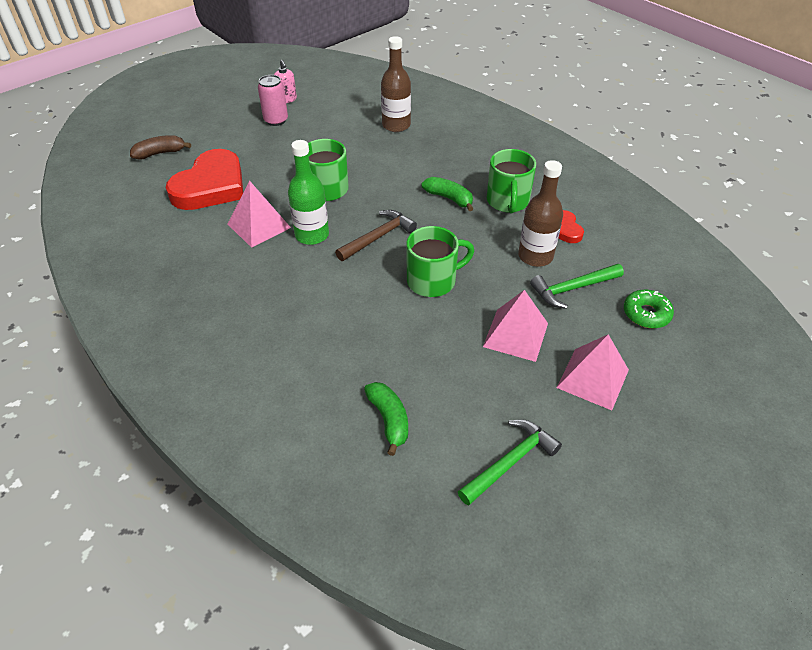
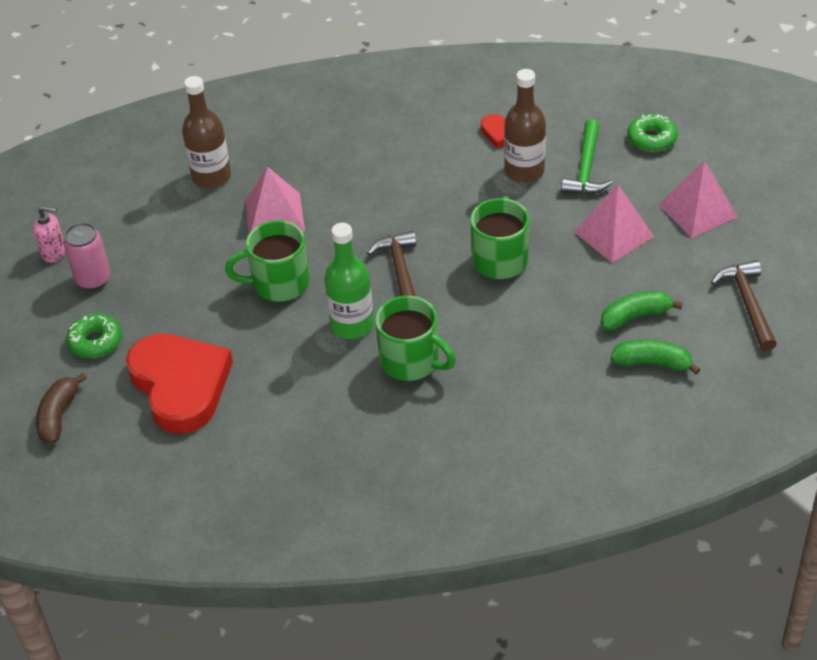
camera: 55 degrees left, 0 degrees up
(226, 141) = (95, 341): none -> green donut
(259, 226) = (297, 364): pink pyramid -> pink pyramid (275, 215)
(449, 198) = (384, 192): green banana -> green banana (635, 316)
(507, 201) = (428, 151): green mug -> green mug (411, 361)
(510, 461) = (747, 304): green hammer -> brown hammer

